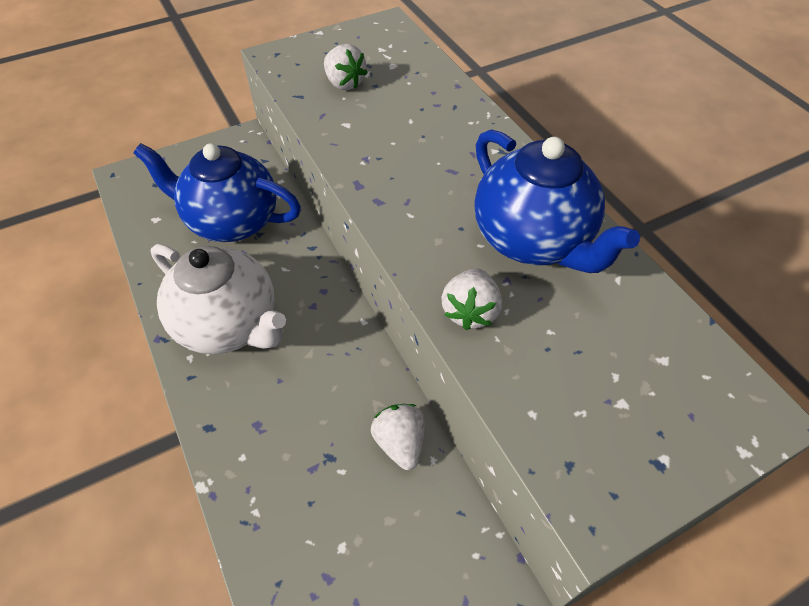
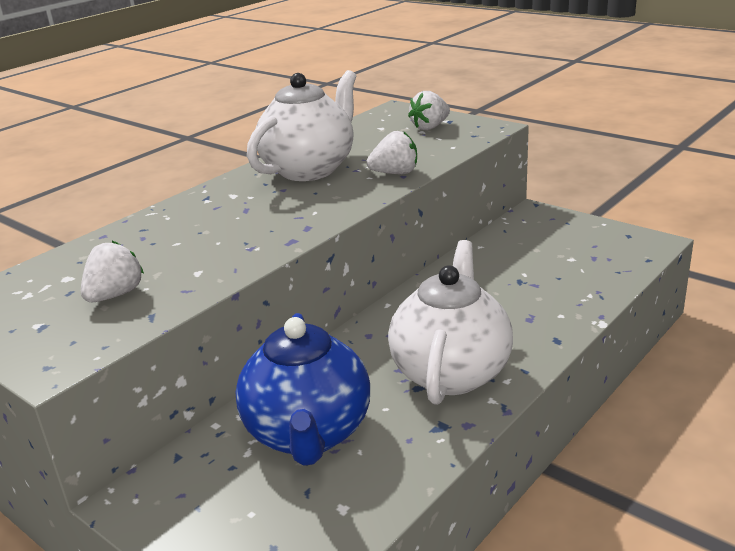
camera: 110 degrees left, 25 degrees down
(400, 443) = (480, 259): white strawberry -> white strawberry (430, 127)
(532, 240) = (310, 169): blue teapot -> white teapot

